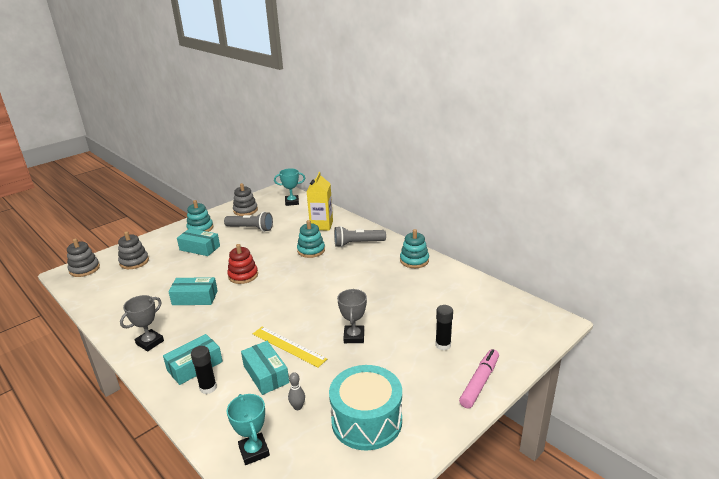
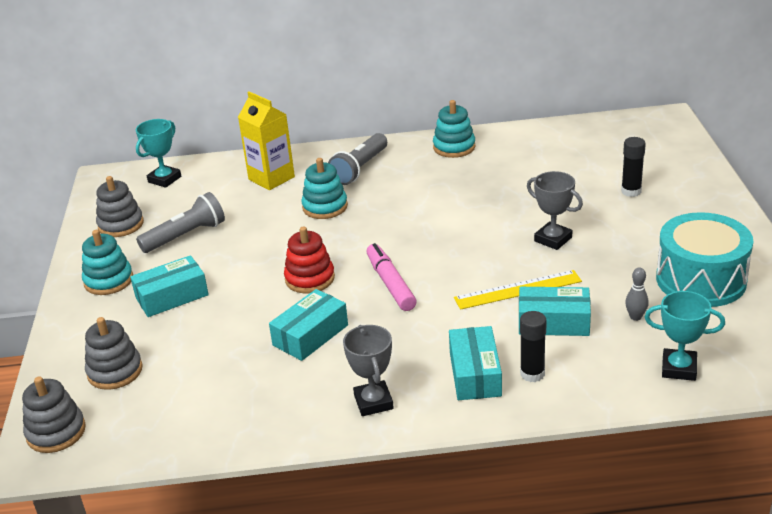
camera: 50 degrees left, 5 degrees up
(480, 382) = (709, 195): pink marker -> pink marker (390, 283)

